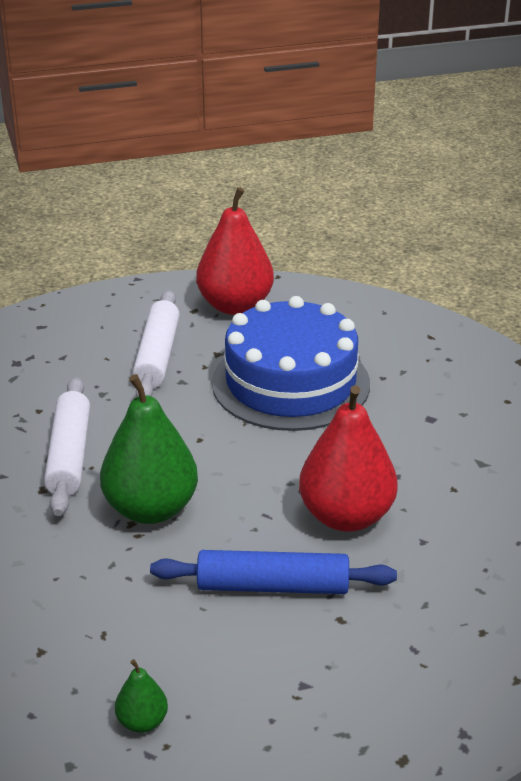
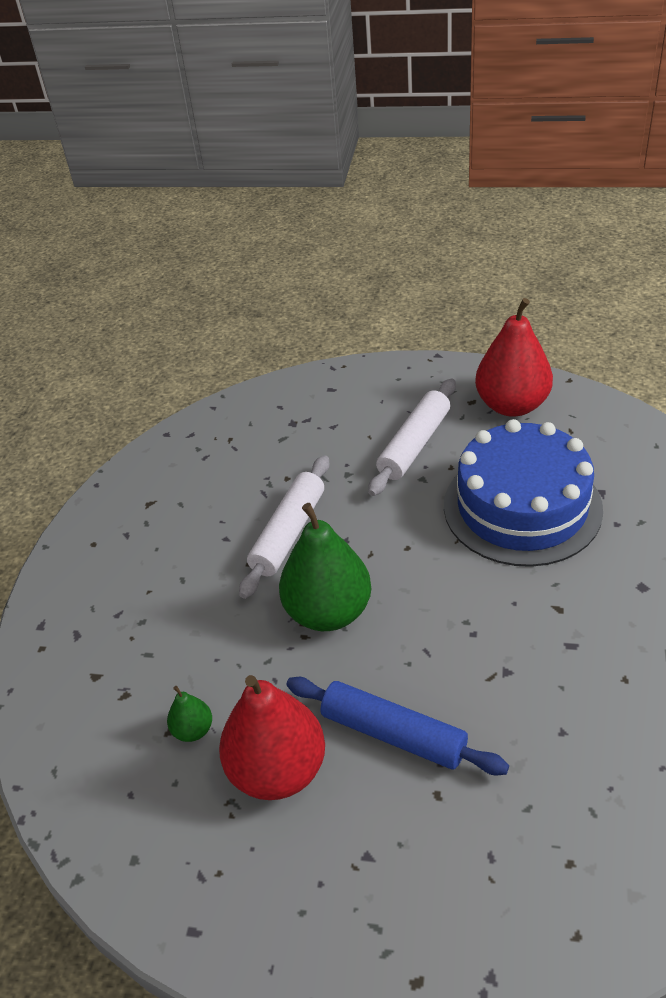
camera: 30 degrees right, 10 degrees up
(142, 722) = (211, 839): green pear -> green pear (193, 730)
(346, 516) = (500, 677): red pear -> red pear (277, 770)

